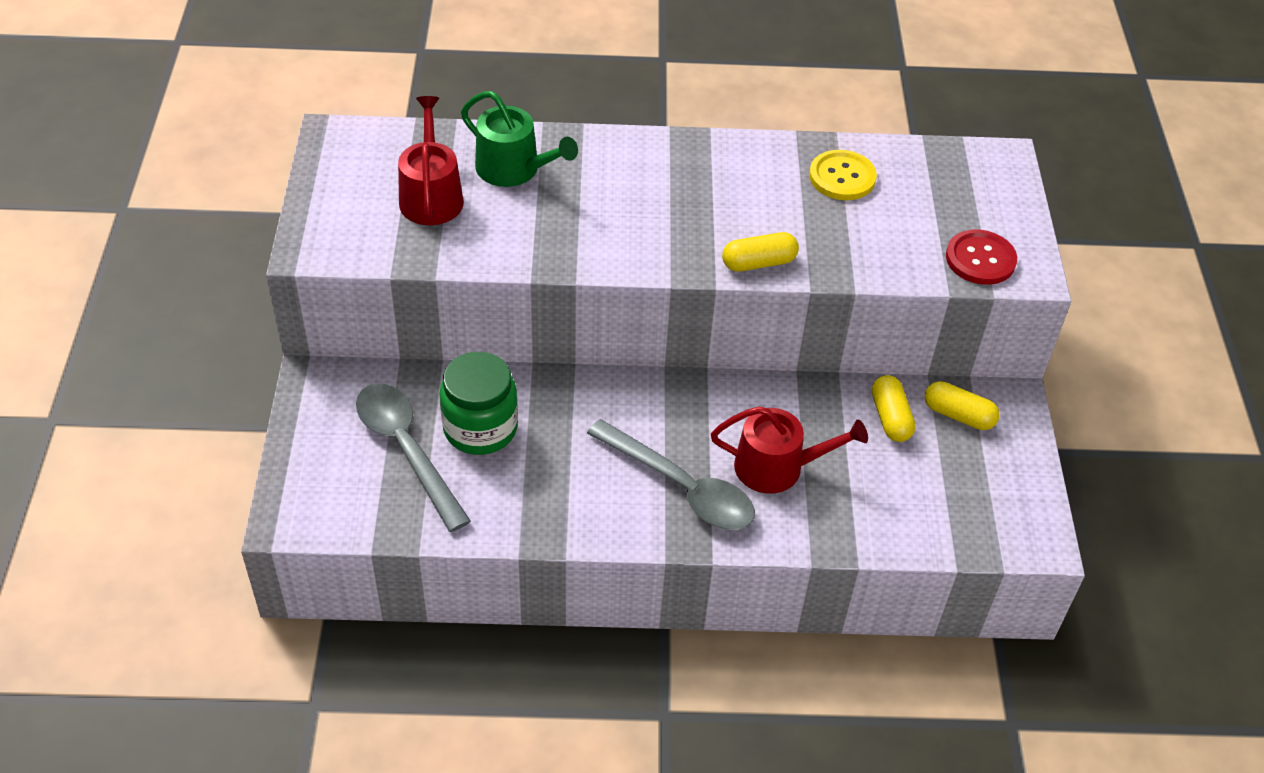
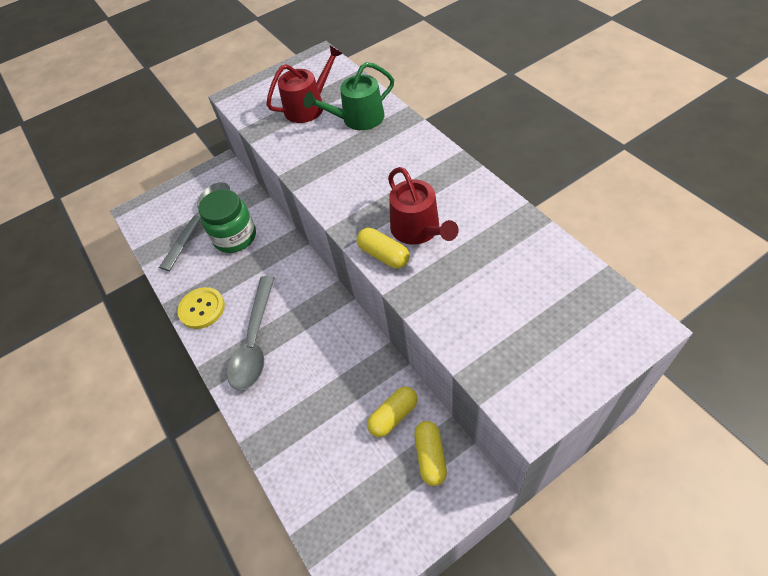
camera: 65 degrees right, 5 degrees up
(514, 169) = (358, 119): green watering can -> green watering can turned 60 degrees clockwise
(777, 467) = (304, 378): red watering can -> red watering can (418, 230)
(842, 177) = (509, 248): yellow button -> yellow button (202, 309)
(980, 259) = (511, 373): red button -> none

